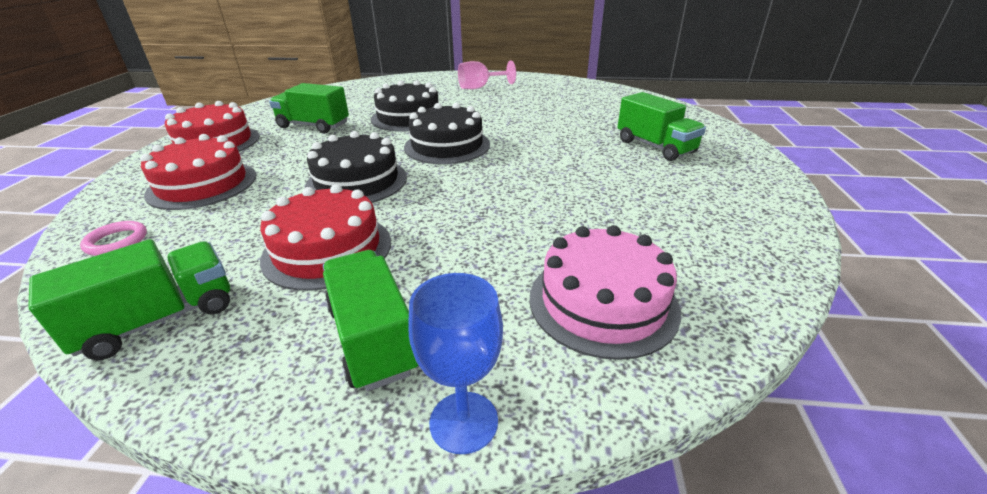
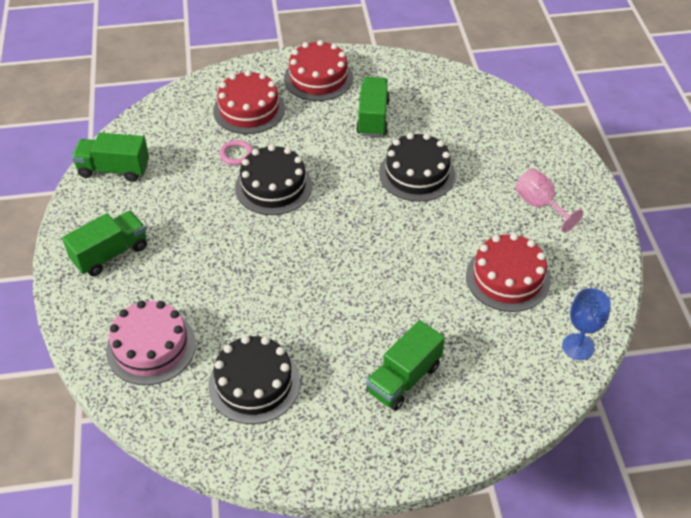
camera: 75 degrees right, 15 degrees up
(116, 241) = (175, 113): pink ring -> pink ring (236, 154)
(159, 319) = (114, 169): green truck -> green truck turned 150 degrees clockwise
(327, 249) = (183, 206): red cake -> red cake (507, 278)
(447, 146) = (356, 220): black cake -> black cake (254, 384)
(463, 422) = (64, 302): blue goblet -> blue goblet (578, 347)

